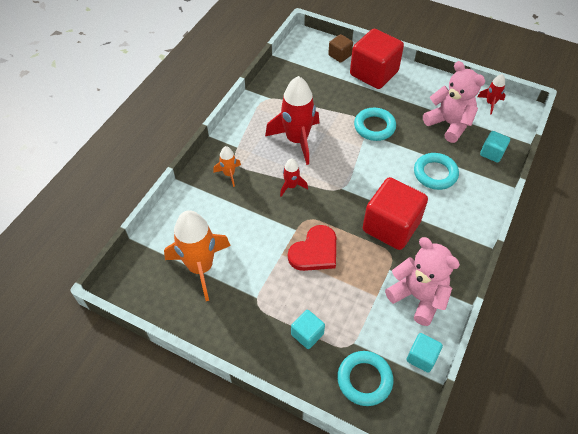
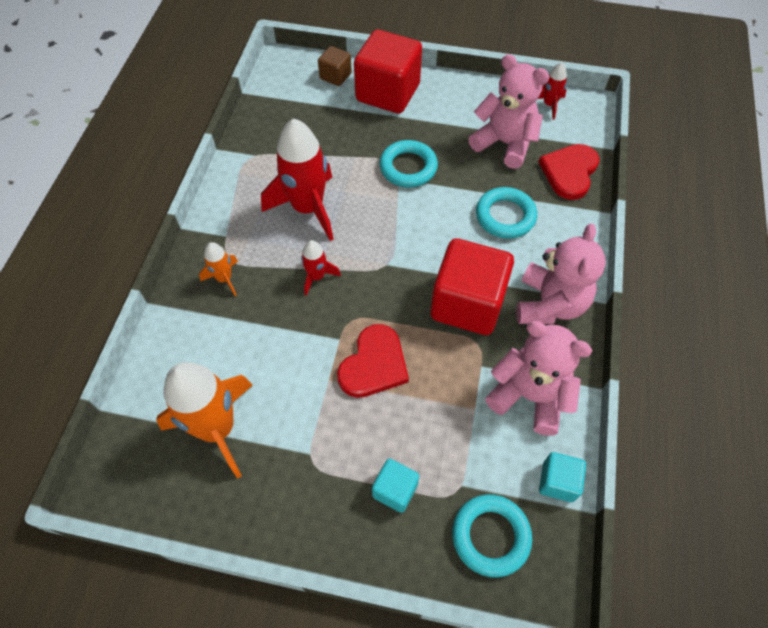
camera: 15 degrees left, 5 degrees up
(450, 239) = (549, 304): none -> pink teddy bear
(492, 153) = (569, 172): turquoise cube -> red heart

